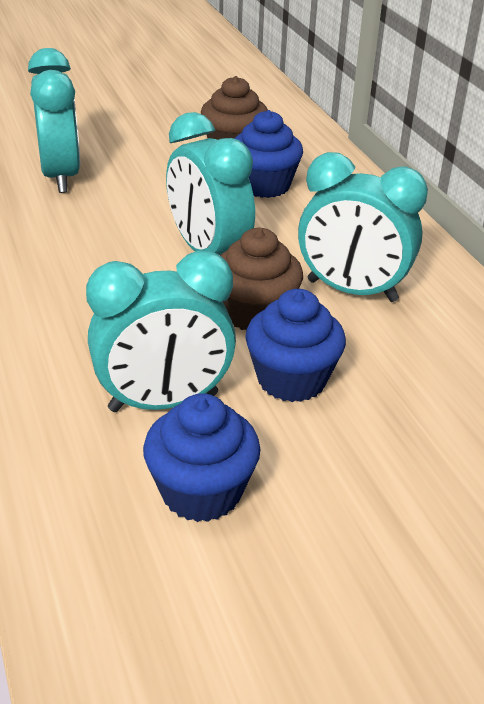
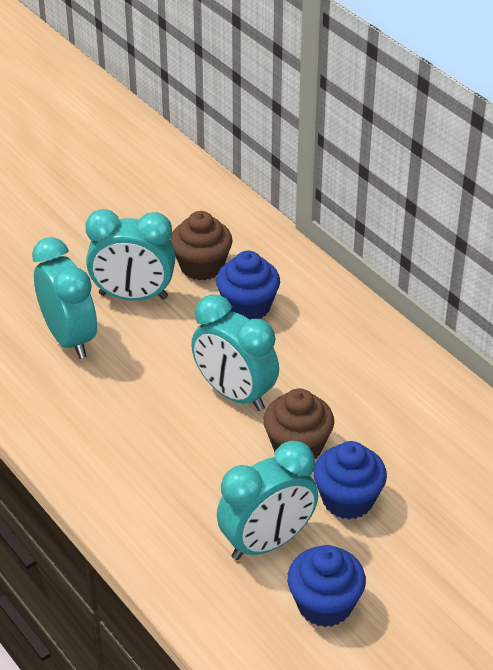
camera: 15 degrees left, 5 degrees up
(352, 291) = (361, 405): turquoise clock -> turquoise clock (133, 296)

